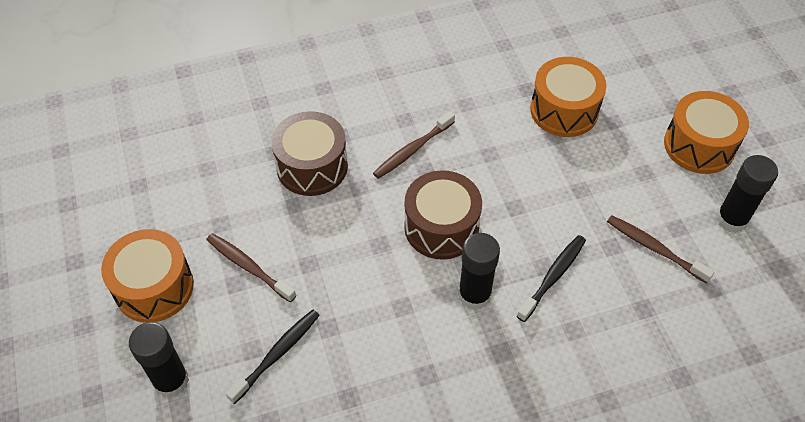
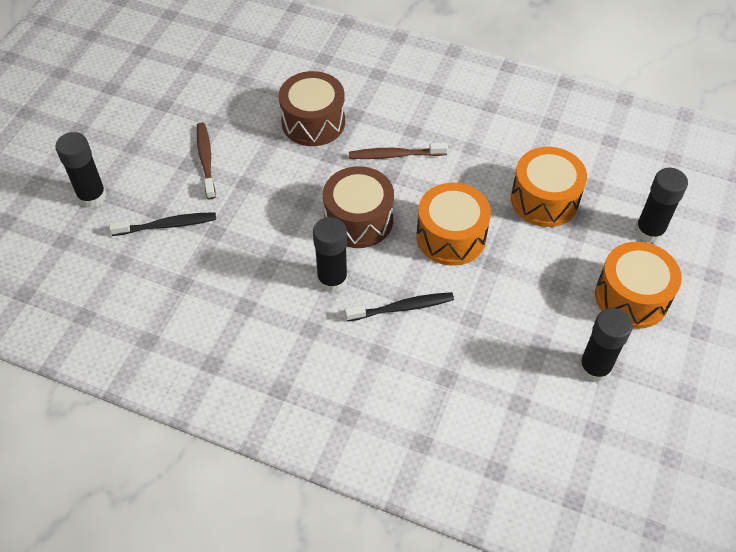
camera: 40 degrees right, 0 degrees up
(154, 287) = (138, 134): orange drum -> orange drum (451, 236)
(654, 248) = (503, 343): brown toothbrush -> none
(659, 86) = (649, 231): none -> black glue stick

